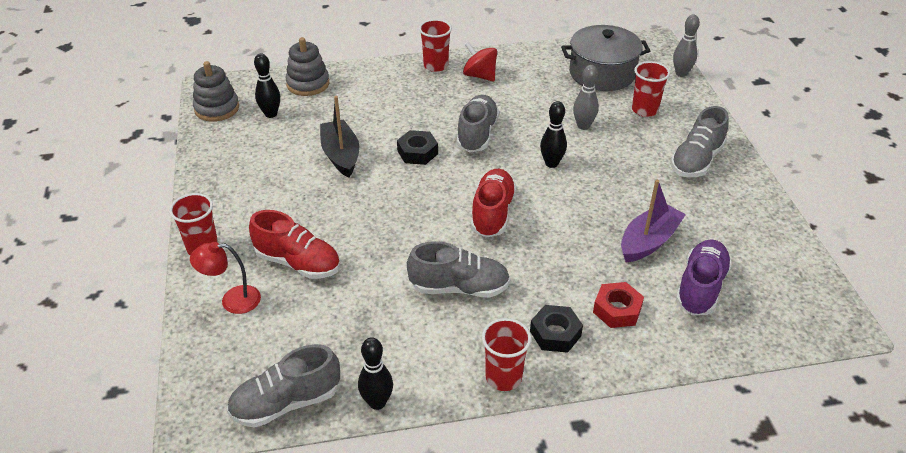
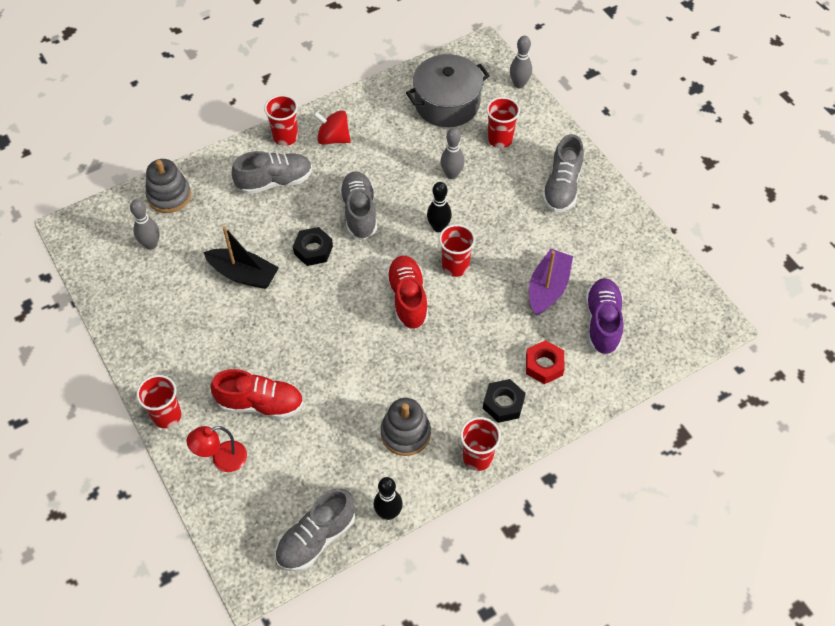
camera: 20 degrees left, 15 degrees up
(217, 108) = (93, 253): grey stacking toy -> grey stacking toy (405, 433)
(271, 114) = (151, 244): black bowling pin -> grey bowling pin
(341, 155) = (243, 274): black boat -> black boat turned 150 degrees clockwise
(459, 287) = (409, 384): grey shoe -> grey shoe (275, 181)
(555, 198) = (455, 266): none -> red cup

